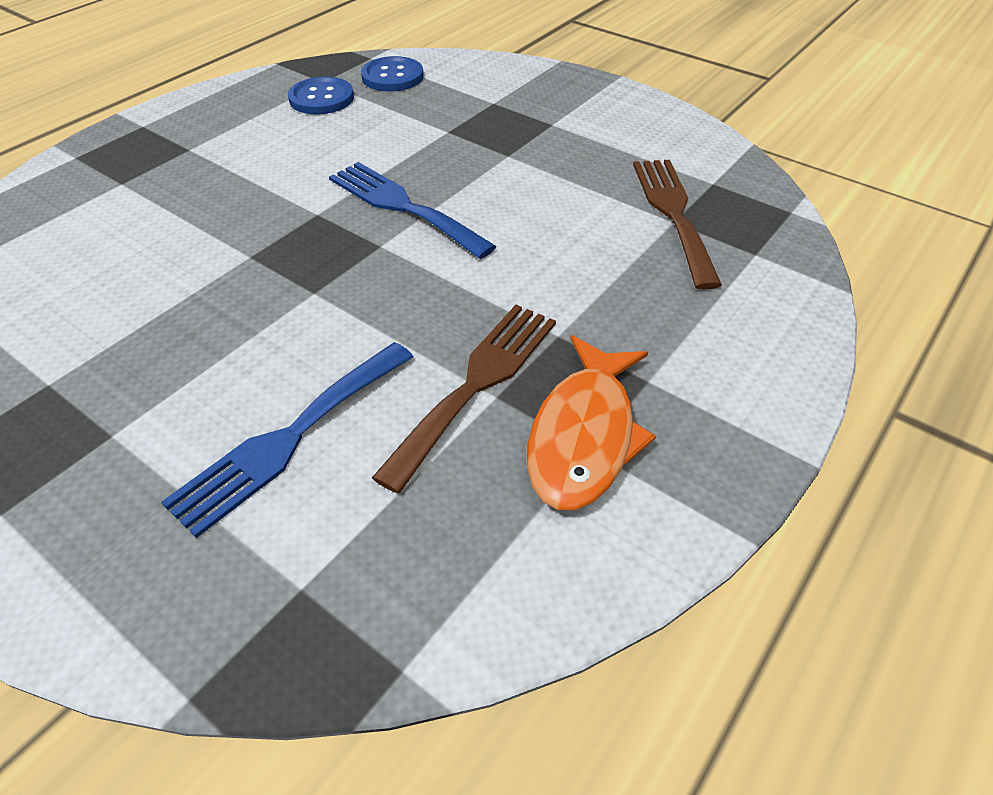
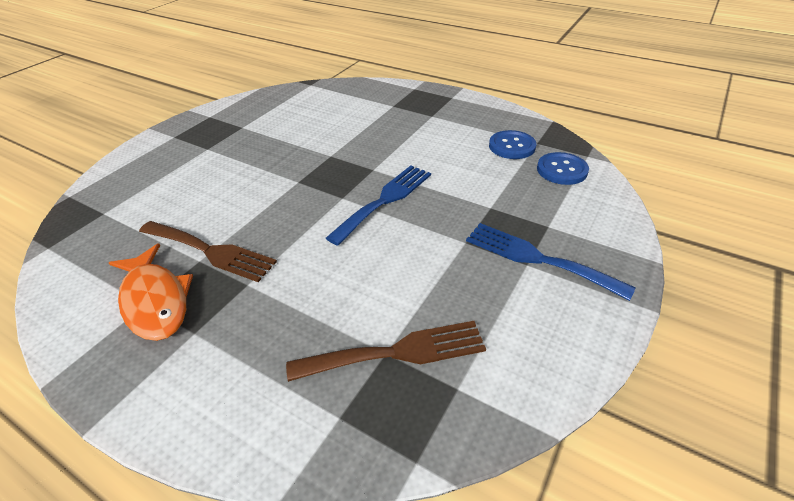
camera: 85 degrees right, 5 degrees down
(290, 438) = (189, 194): blue fork -> blue fork (537, 259)
(584, 436) = (155, 301): orange fish -> orange fish turned 135 degrees counterclockwise

